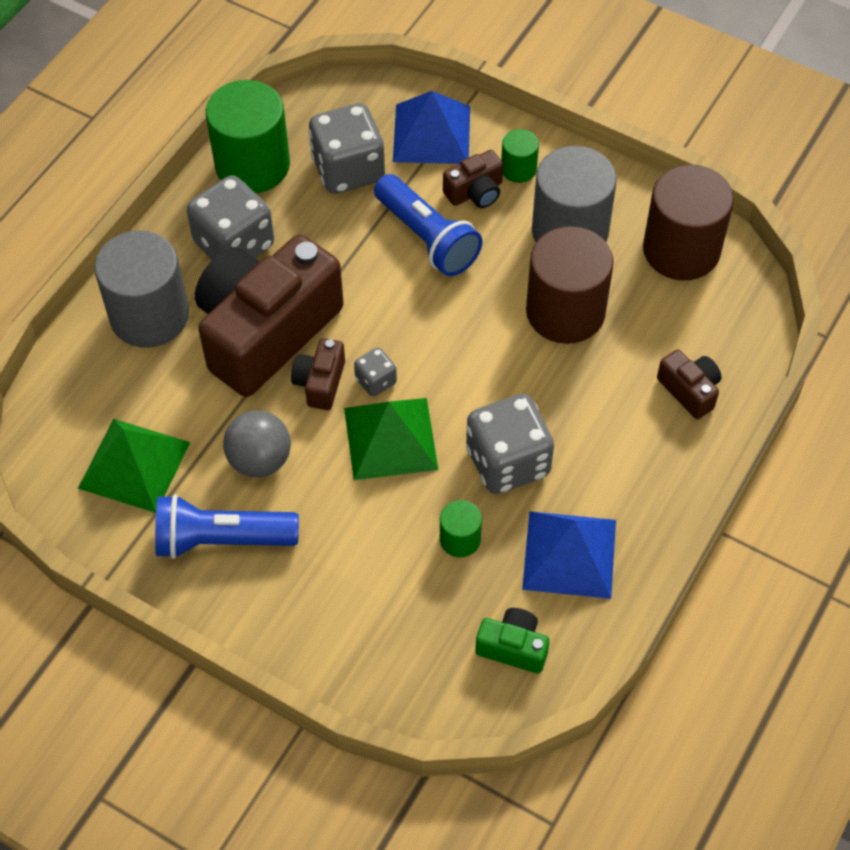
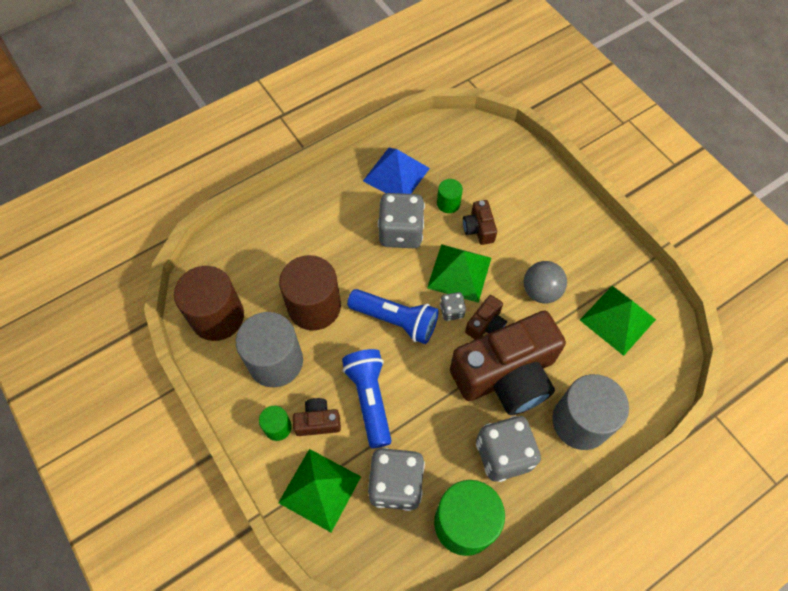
camera: 155 degrees left, 5 degrees up
(221, 539) = (578, 255): blue flashlight -> blue flashlight (395, 320)
(432, 134) = (319, 489): blue pyramid -> green pyramid
(513, 647) = (448, 145): green camera -> none
(689, 390) = (277, 229): brown camera -> brown camera (478, 228)

